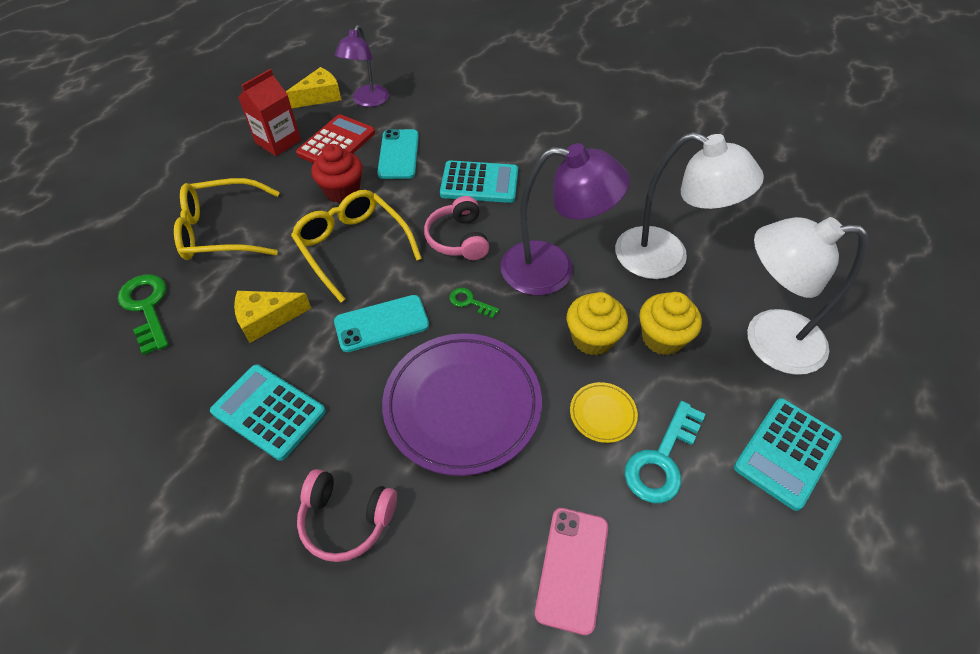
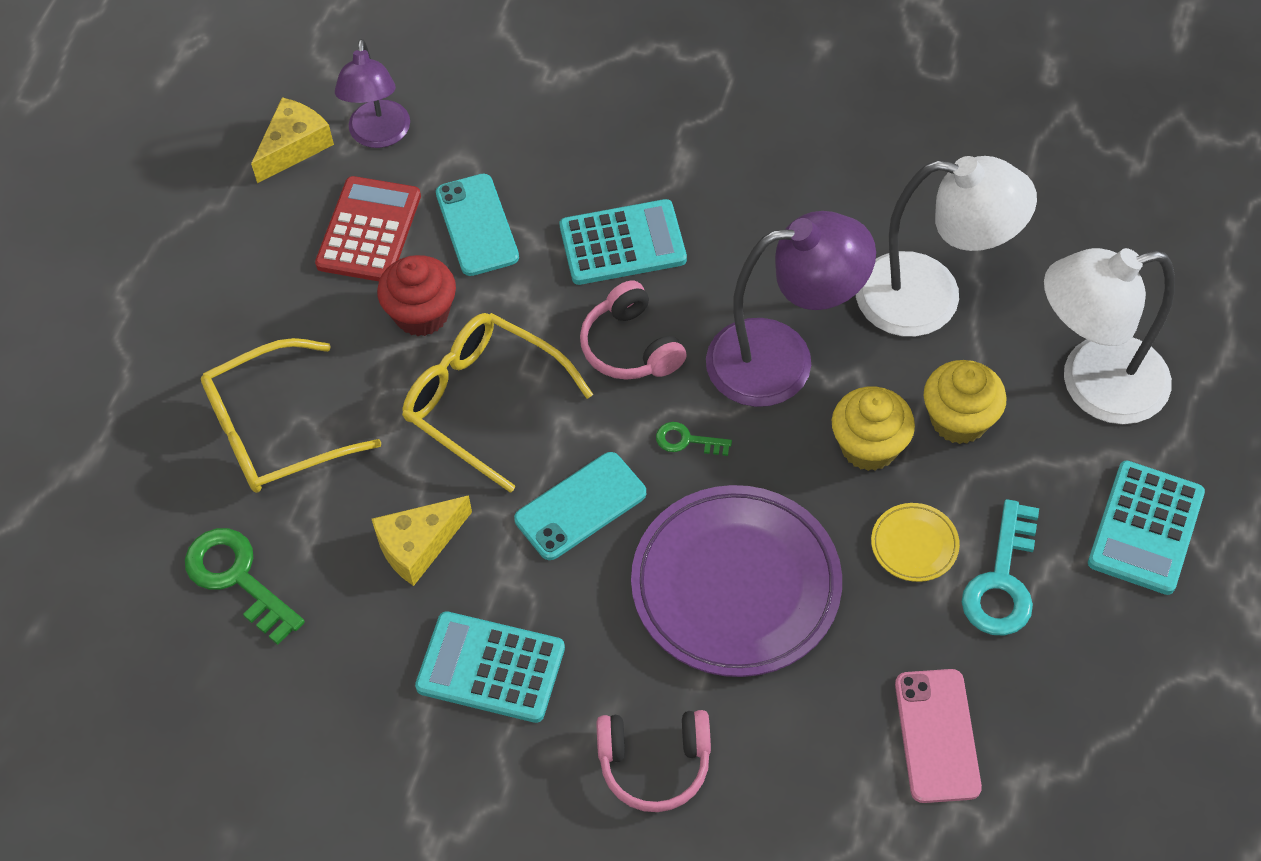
camera: 15 degrees left, 5 degrees up
(278, 142) = (273, 252): red carton -> none

